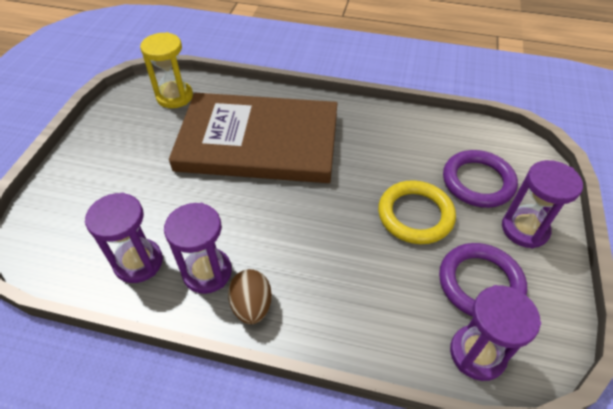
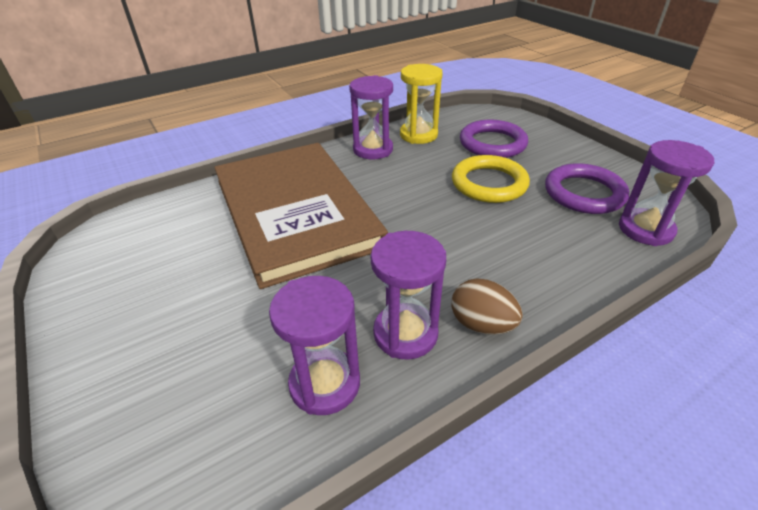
camera: 45 degrees left, 10 degrees down
(174, 97) = (146, 229): yellow hourglass -> yellow hourglass (418, 135)
(258, 142) = (296, 212): brown book -> brown book turned 75 degrees counterclockwise
(524, 229) = (556, 151): purple hourglass -> purple hourglass (373, 150)

